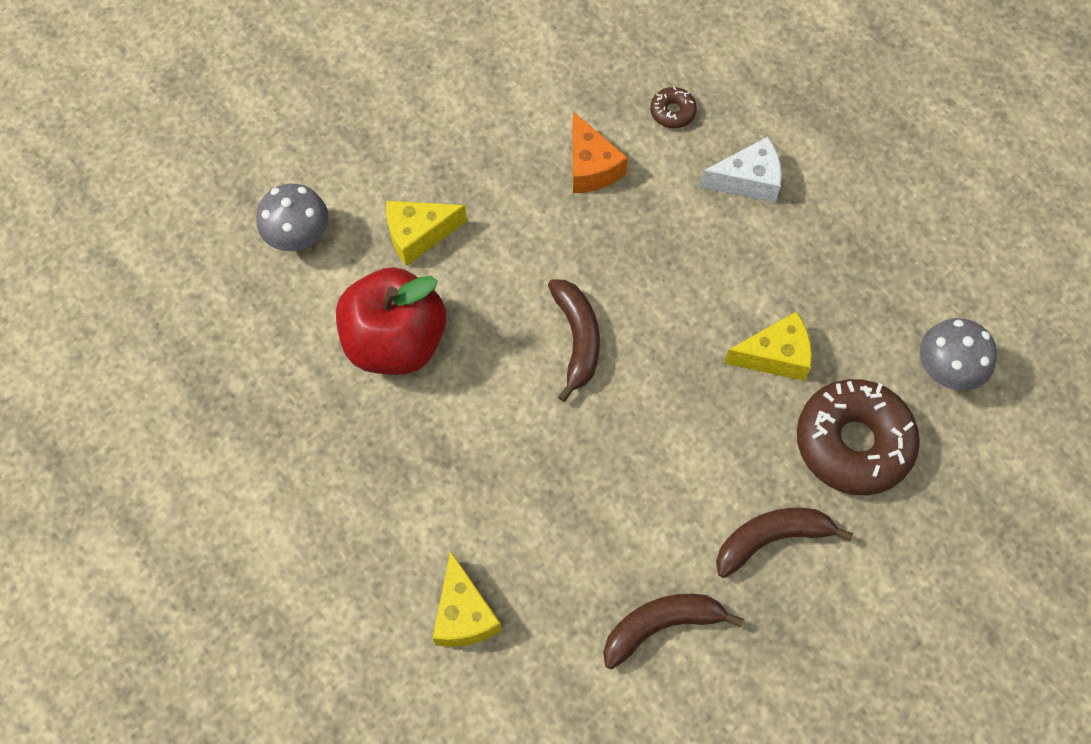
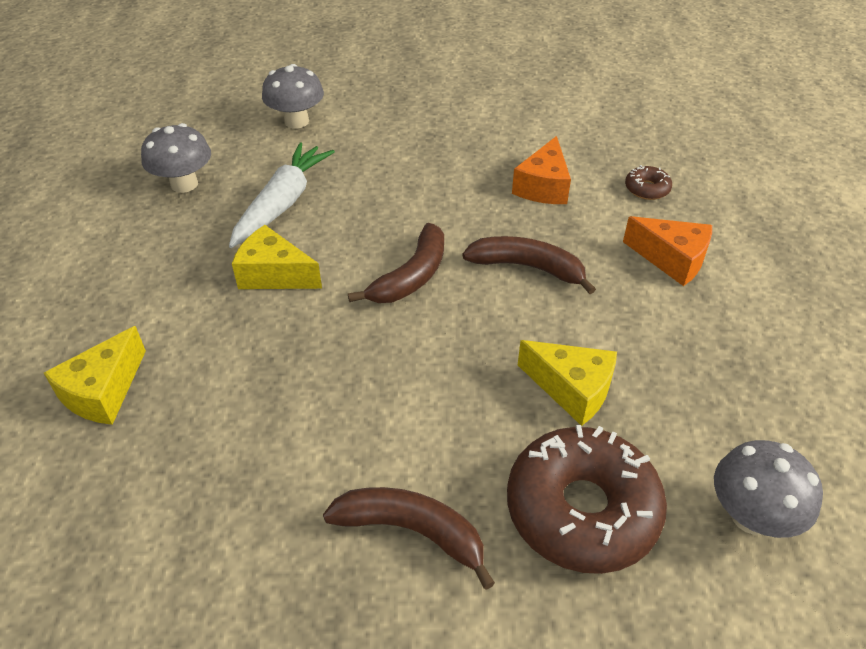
camera: 40 degrees right, 20 degrees down
(283, 385) = (184, 184): none -> grey mushroom
(395, 342) = (282, 203): red apple -> white carrot
(418, 235) = (372, 159): yellow cheese -> yellow cheese (274, 274)
(660, 626) = (231, 524): brown banana -> brown banana (527, 267)
(748, 180) = (672, 260): white cheese -> orange cheese

